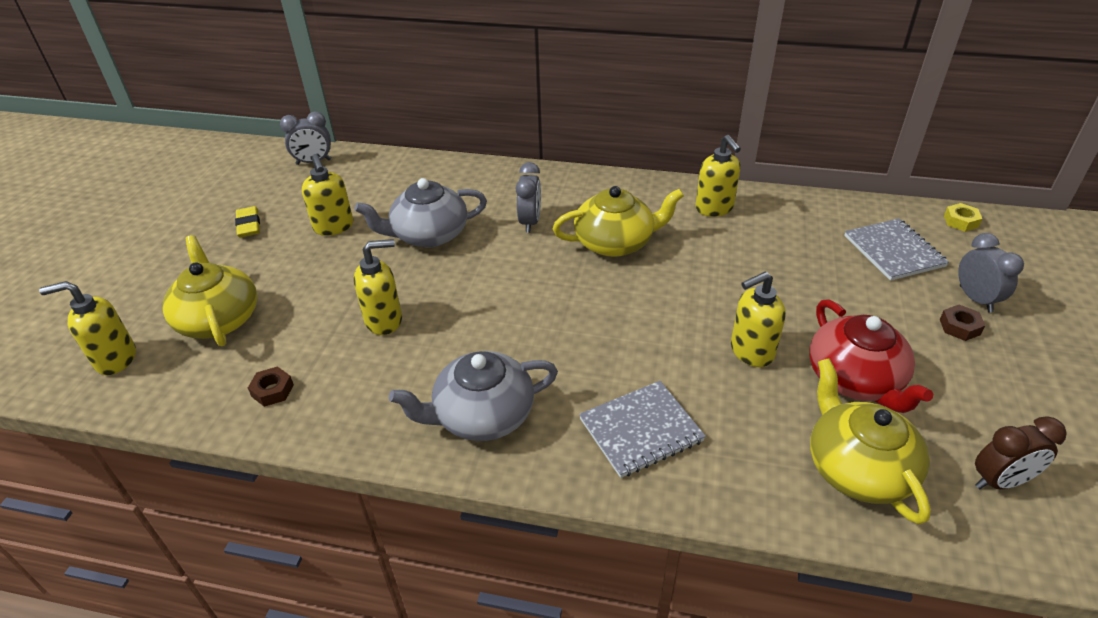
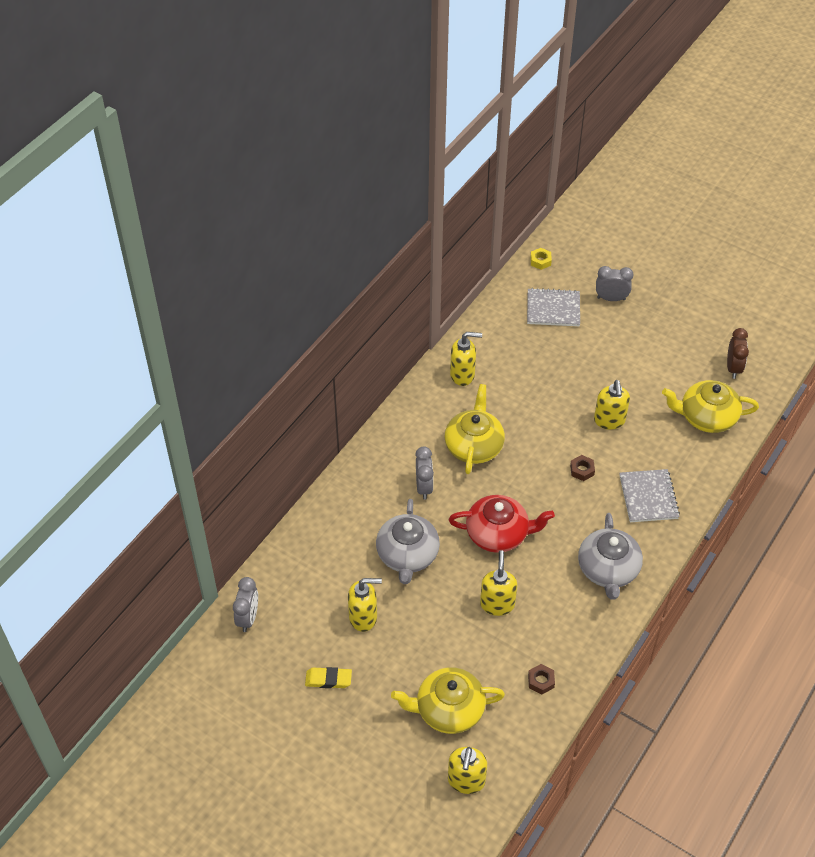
camera: 70 degrees left, 10 degrees up
(530, 222) = (424, 487): grey clock -> grey clock turned 60 degrees clockwise
(855, 379) = (649, 386): red teapot -> red teapot (498, 534)
(959, 327) = (629, 319): brown nut -> brown nut (582, 470)

